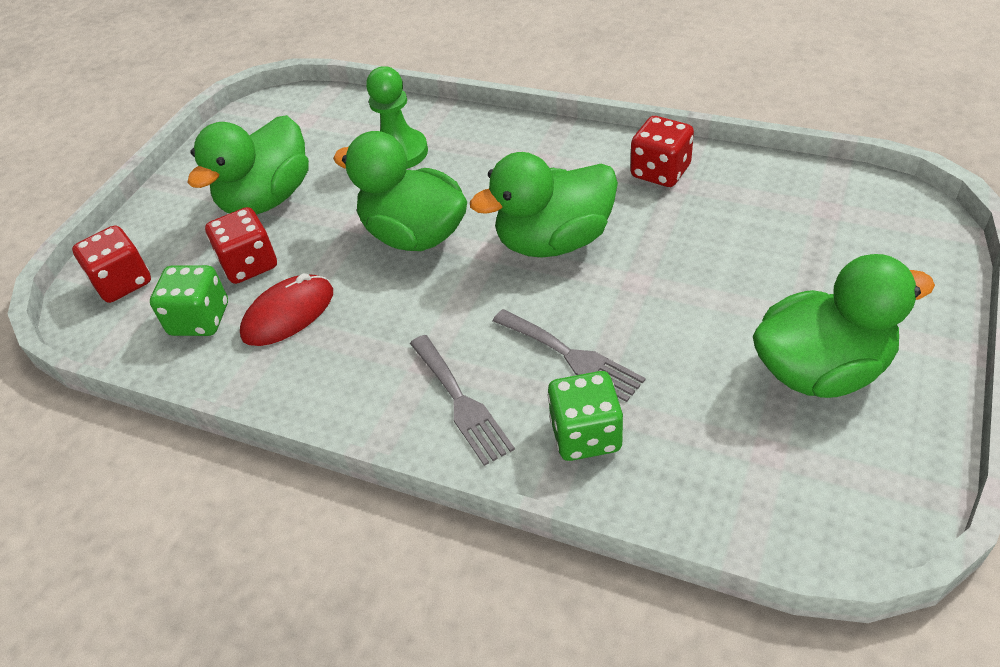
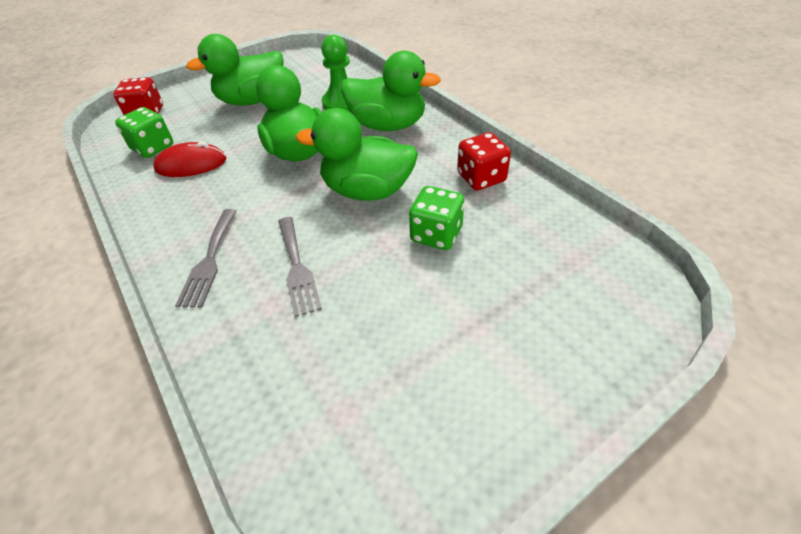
camera: 30 degrees right, 0 degrees up
(249, 264) = (205, 130): red dice -> none
(586, 435) = (248, 324): green dice -> green dice (436, 234)
(821, 370) = (446, 375): green duck -> green duck (388, 125)

